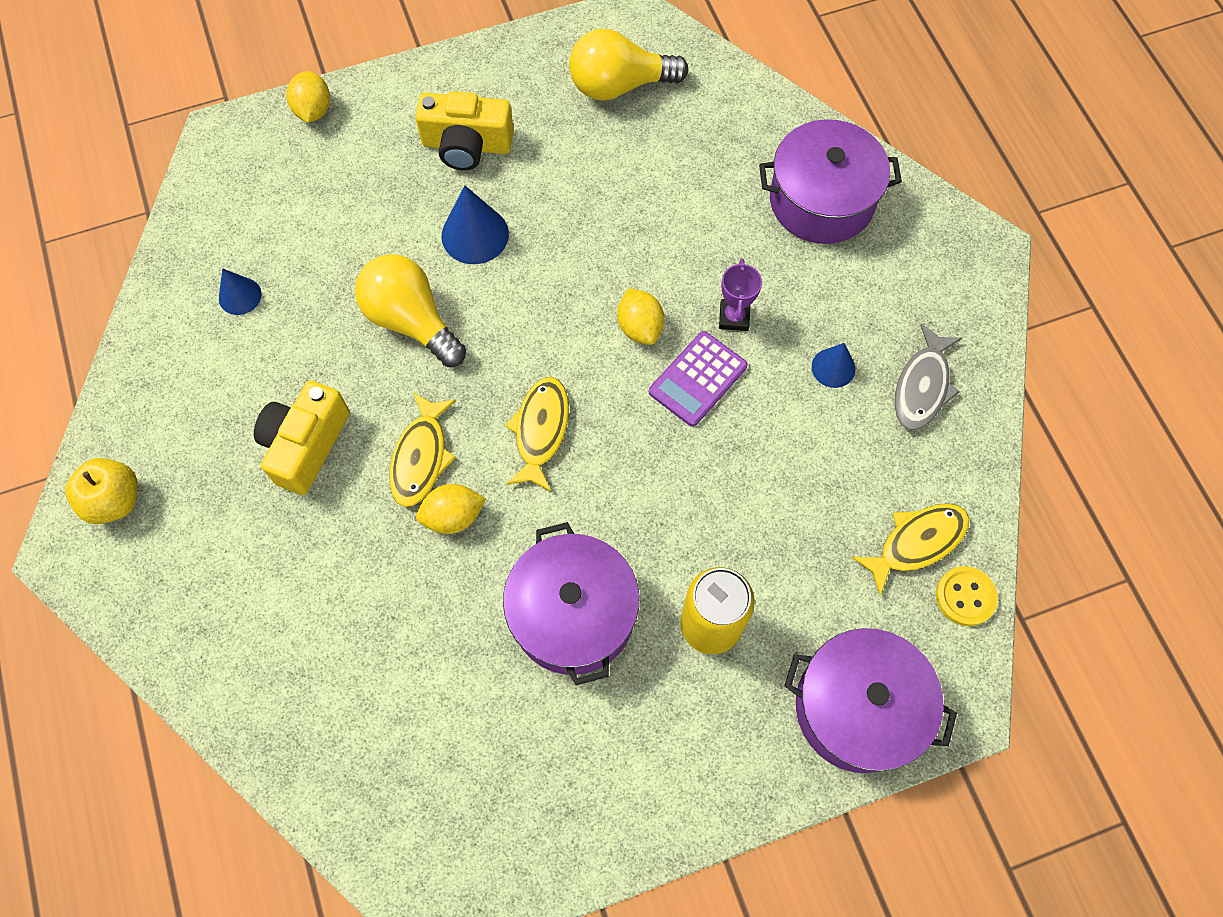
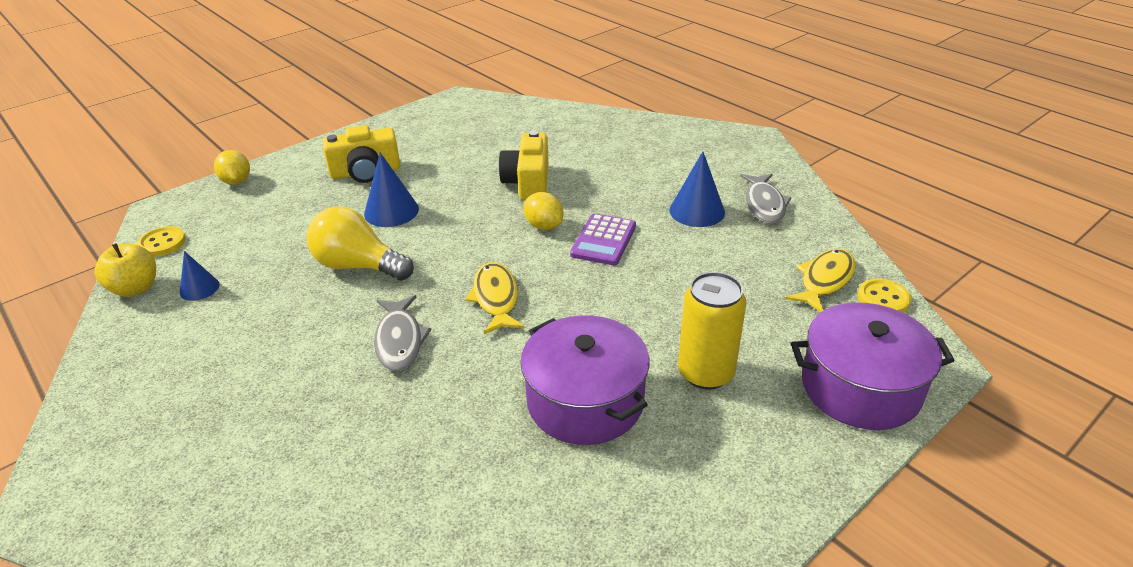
camera: 20 degrees left, 30 degrees down
(115, 500) = (98, 453): yellow apple -> yellow apple (135, 288)
(213, 202) = (162, 243): none -> yellow button
(306, 445) = (289, 361): yellow camera -> yellow camera (528, 182)
(421, 457) = (399, 341): yellow fish -> grey fish
(453, 516) = (445, 369): yellow lemon -> none
(619, 85) = (465, 125): yellow light bulb -> none
(734, 317) = (610, 205): purple trophy -> none
(821, 200) = (633, 142): purple pot -> none
(833, 367) = (697, 211): blue cone -> blue cone, size x1.62

